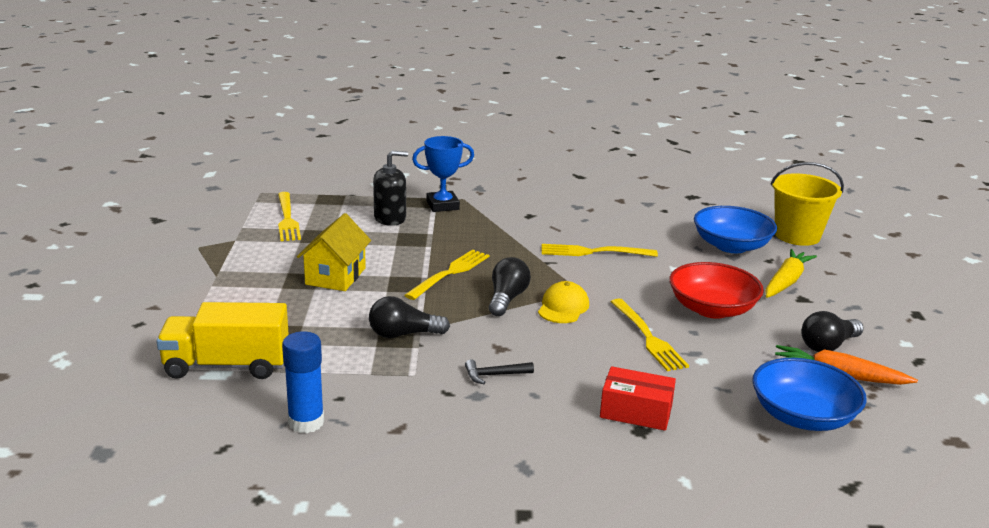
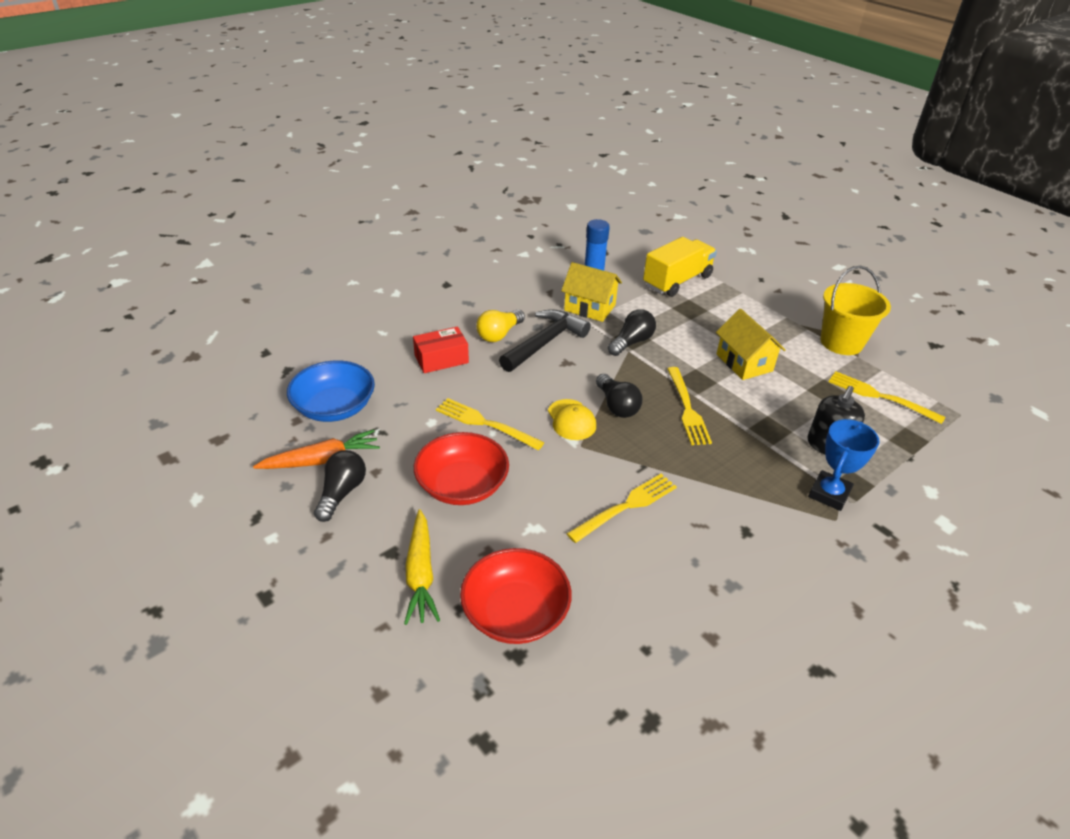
camera: 140 degrees right, 15 degrees up
(383, 386) = (589, 308): none -> yellow house
(494, 375) = (545, 342): black hammer -> black hammer, size x2.15
(535, 407) = (499, 334): none -> yellow light bulb
(731, 246) = (515, 612): blue bowl -> red bowl
(797, 235) = (457, 699): yellow bucket -> yellow bucket (841, 342)

